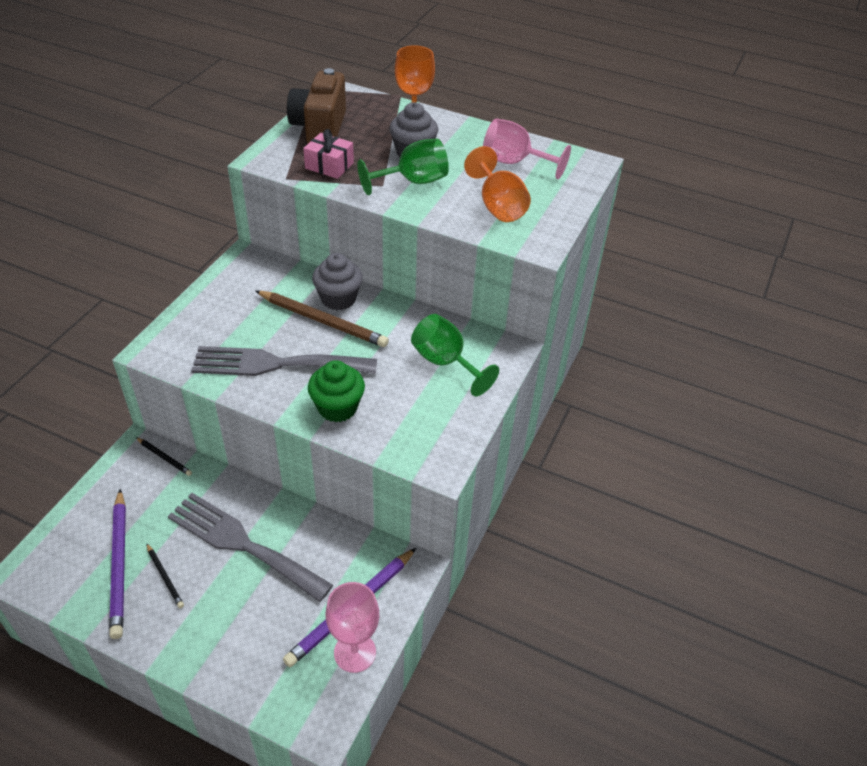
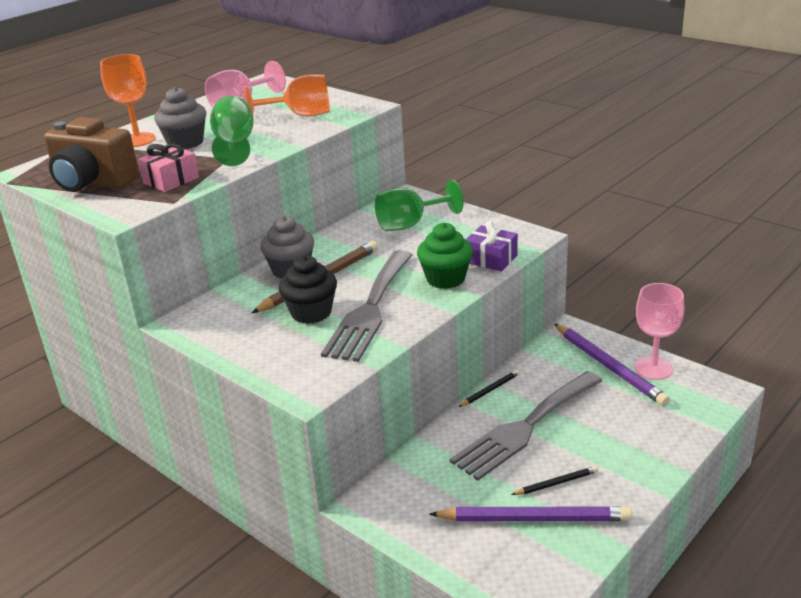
camera: 70 degrees left, 15 degrees down
(164, 457) = (388, 483): black pencil -> black pencil (490, 390)
(267, 327) = (311, 312): none -> black cupcake
(383, 437) = (491, 259): none -> purple gift

